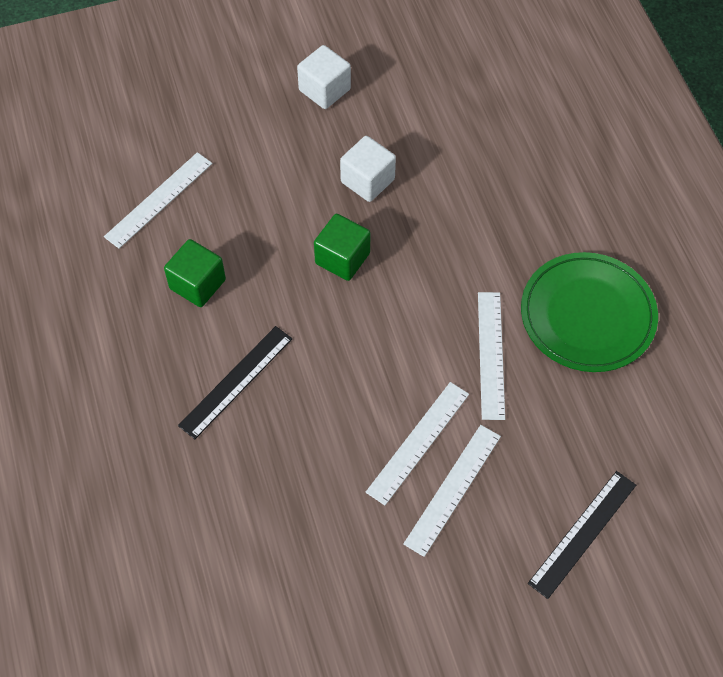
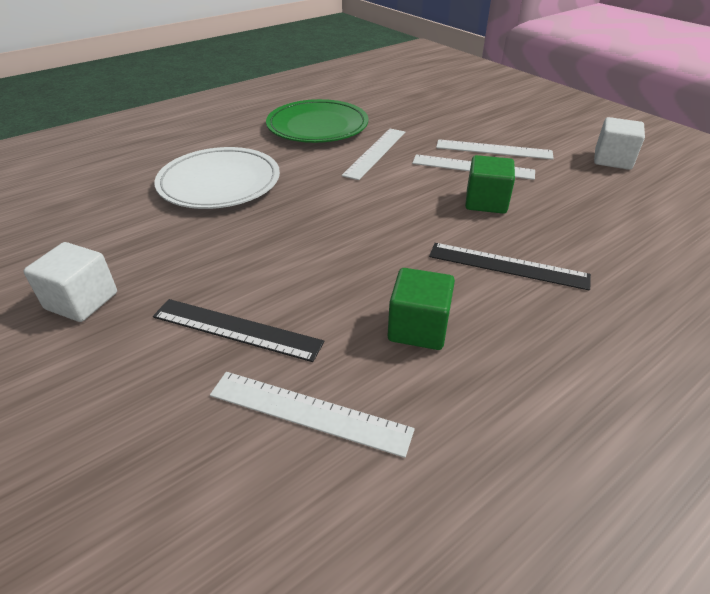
camera: 110 degrees left, 20 degrees down
(342, 258) = (325, 235): green cube -> green cube (486, 202)
(367, 181) = (220, 240): white cube -> white cube (612, 160)
(473, 193) = (219, 183): none -> white plate
(491, 354) = (375, 153): white ruler -> white ruler turned 45 degrees counterclockwise
(583, 533) = (476, 110): black ruler -> black ruler (236, 329)

